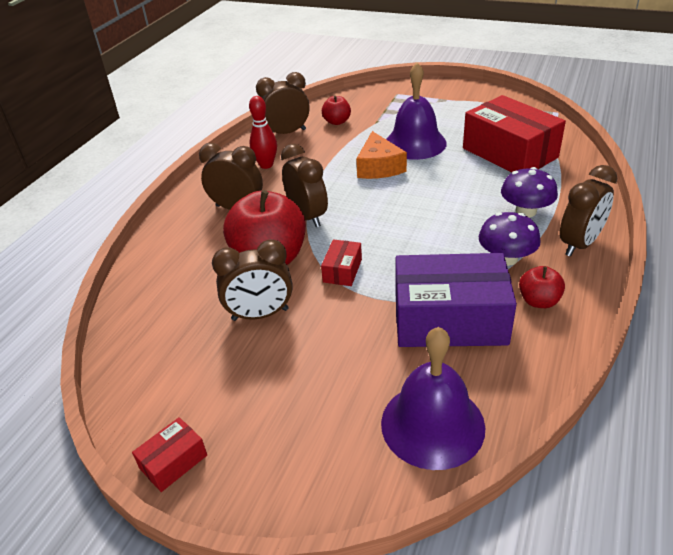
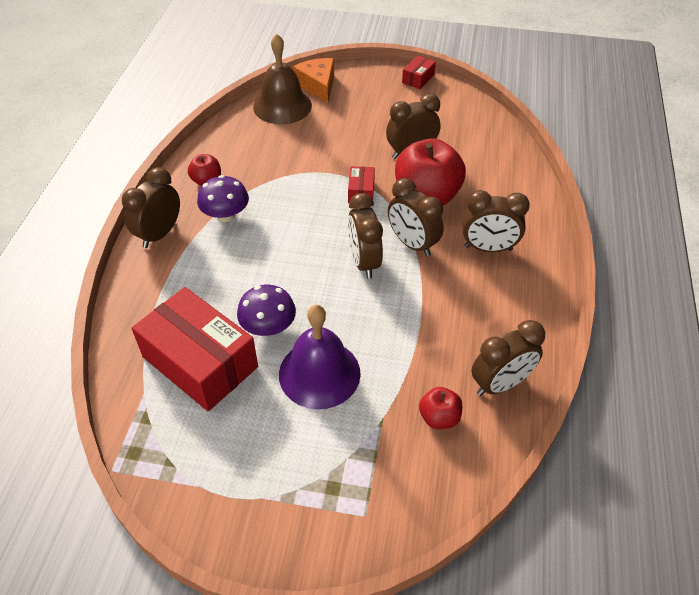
camera: 165 degrees right, 10 degrees up
(266, 165) = (493, 316): red bowling pin -> none
(360, 206) = (364, 262): none -> brown clock
(379, 167) = (357, 322): orange cheese -> orange cheese (318, 85)
(432, 424) = (282, 106): purple bell -> brown bell
(450, 319) = (273, 162): purple box -> none
(526, 211) = (199, 268): purple mushroom -> purple mushroom (268, 327)

